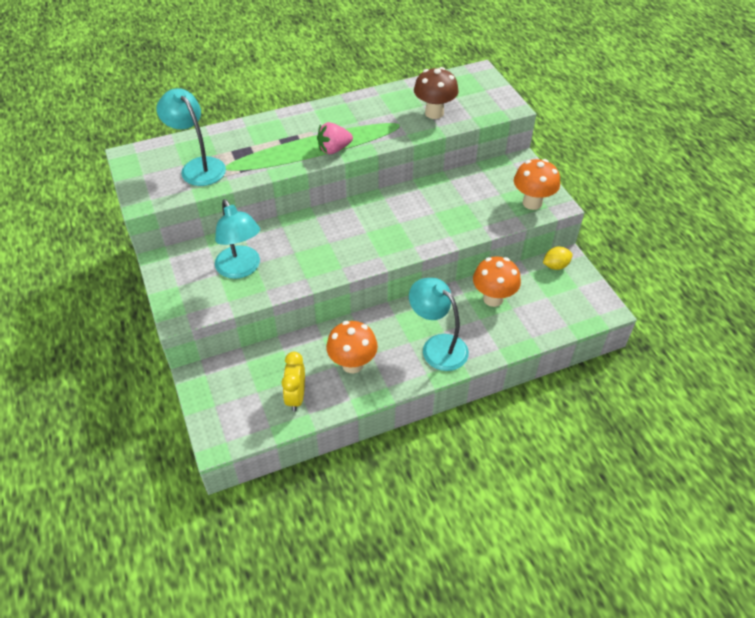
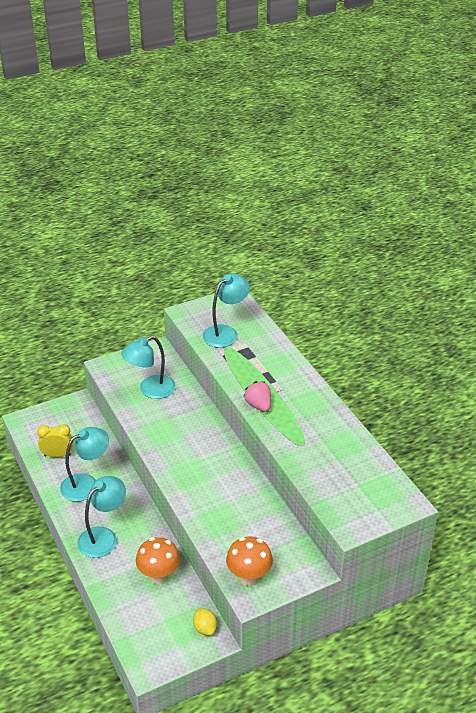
camera: 85 degrees right, 10 degrees down
(352, 364) = (86, 484): orange mushroom -> turquoise lamp
(434, 113) = (326, 469): brown mushroom -> none

